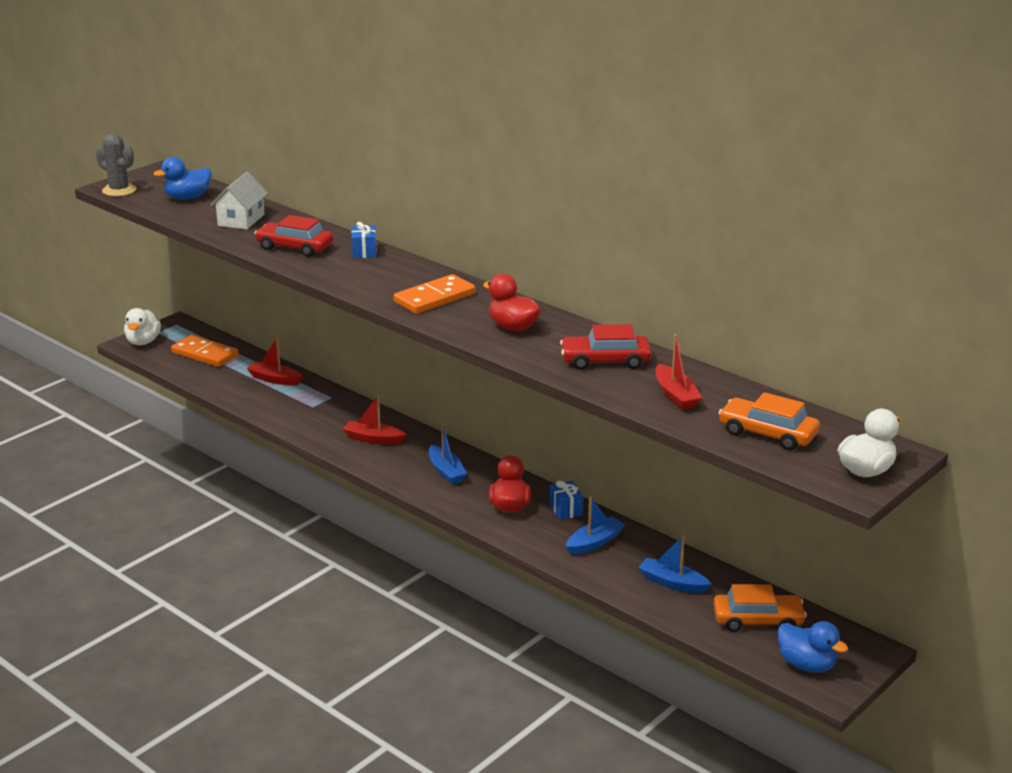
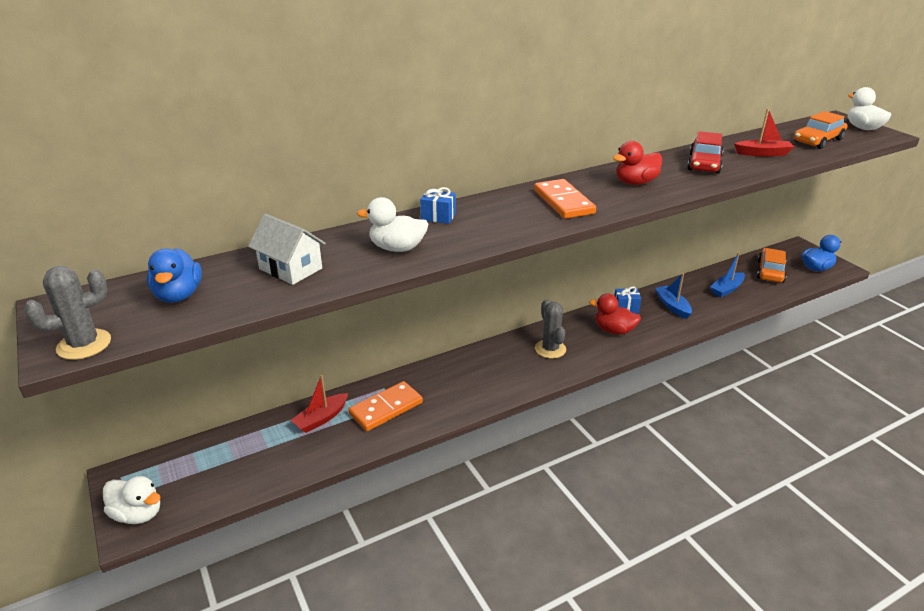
camera: 70 degrees left, 5 degrees up
(204, 354) = (220, 463): orange domino -> orange domino (386, 408)
(294, 247) = (397, 248): red car -> white duck
(373, 439) = (477, 377): red boat -> none
(446, 471) = (550, 349): blue boat -> grey cactus

